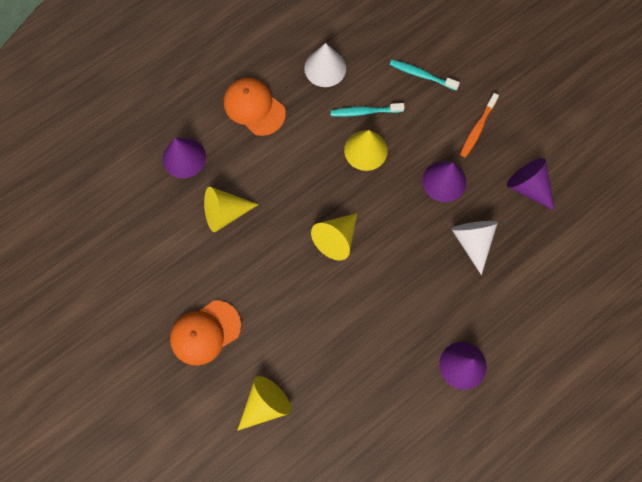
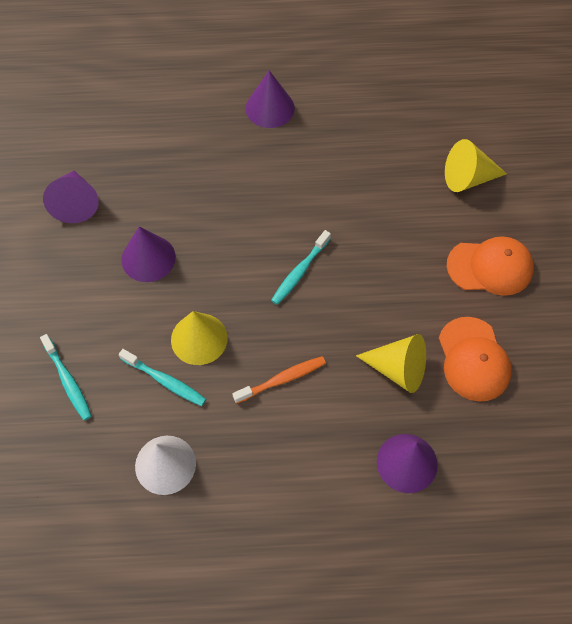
camera: 145 degrees left, 10 degrees down
(254, 107) = (284, 471): orange cap -> orange cap (473, 359)
(336, 239) = (299, 271): yellow cone -> turquoise toothbrush
(472, 241) = (172, 191): white cone -> none
(477, 128) = (67, 286): orange toothbrush -> orange toothbrush (282, 379)

